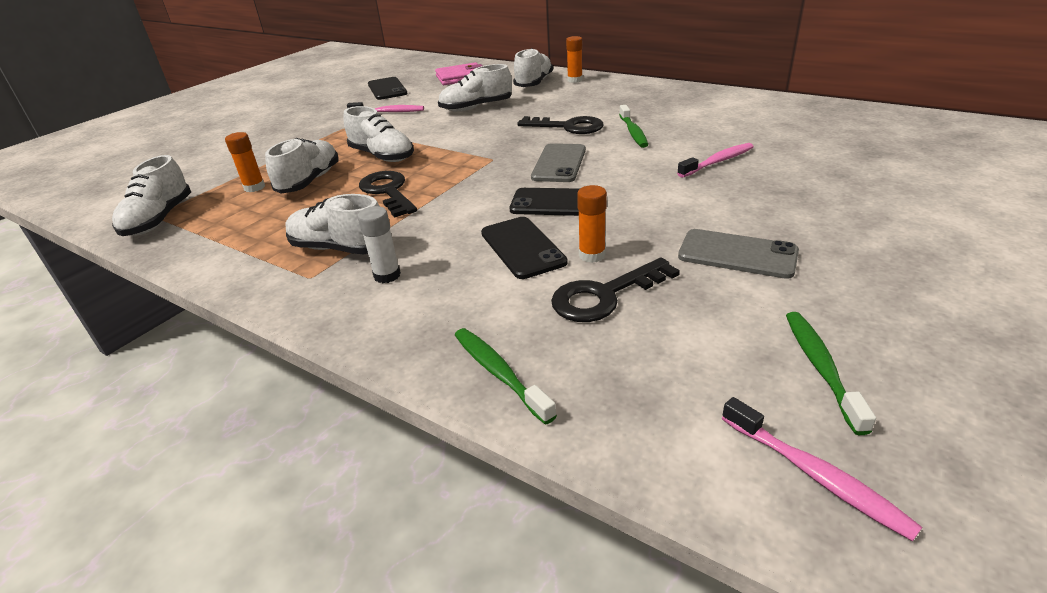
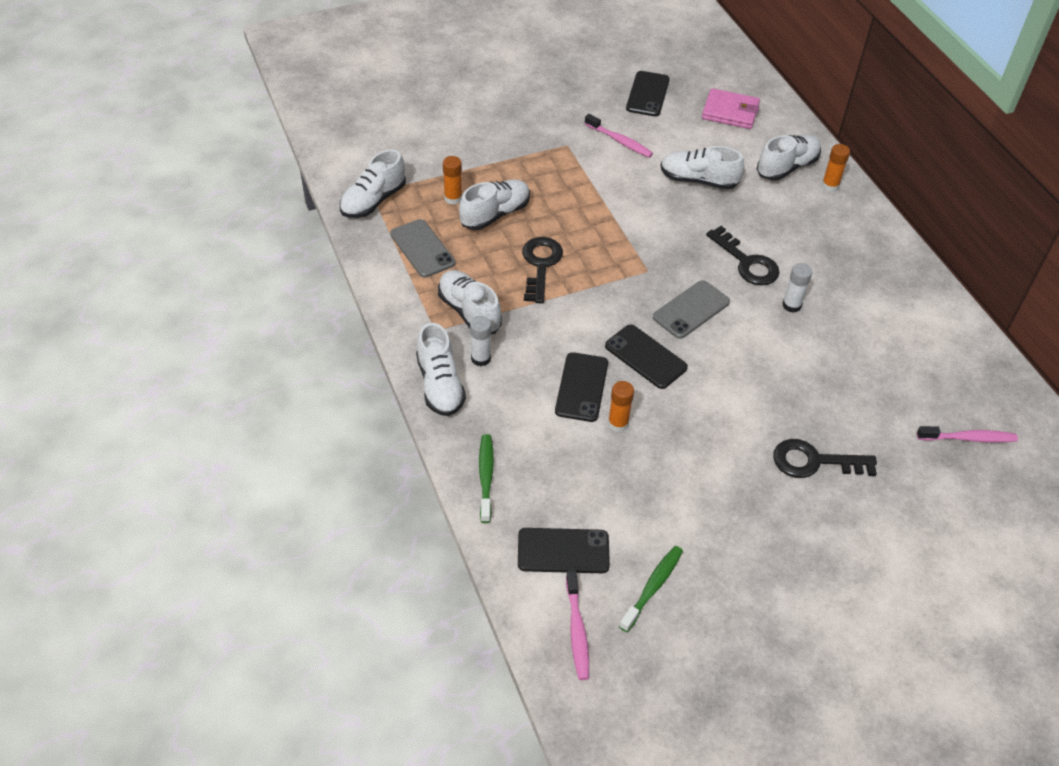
camera: 30 degrees right, 15 degrees up
(382, 156) = (568, 212): white shoe -> white shoe (440, 385)
(605, 295) = (592, 461): black key -> black key (814, 461)
(633, 132) = (791, 305): green toothbrush -> white glue stick
(680, 394) = (563, 551): none -> black phone
(718, 161) = (813, 387): pink toothbrush -> pink toothbrush (969, 438)
(737, 254) = (709, 484): grey phone -> grey phone (422, 248)

